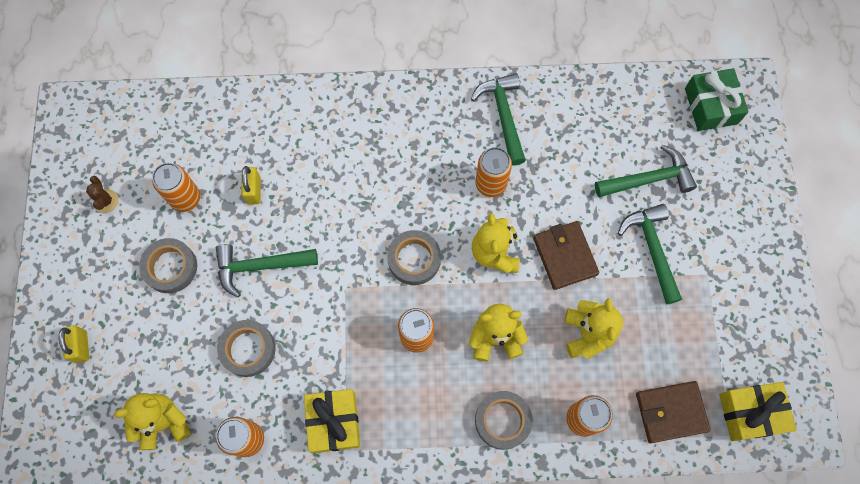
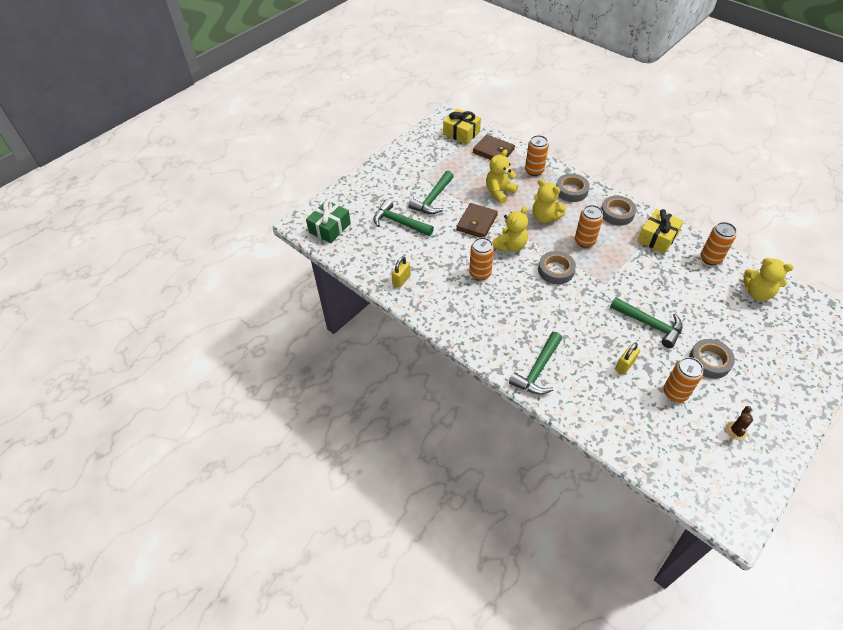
camera: 135 degrees left, 20 degrees down
(81, 346) = (794, 358): yellow padlock -> yellow padlock (401, 280)
(248, 349) = (684, 292): grey tape -> grey tape (617, 213)
(503, 116) = (437, 298): green hammer -> green hammer (538, 370)

